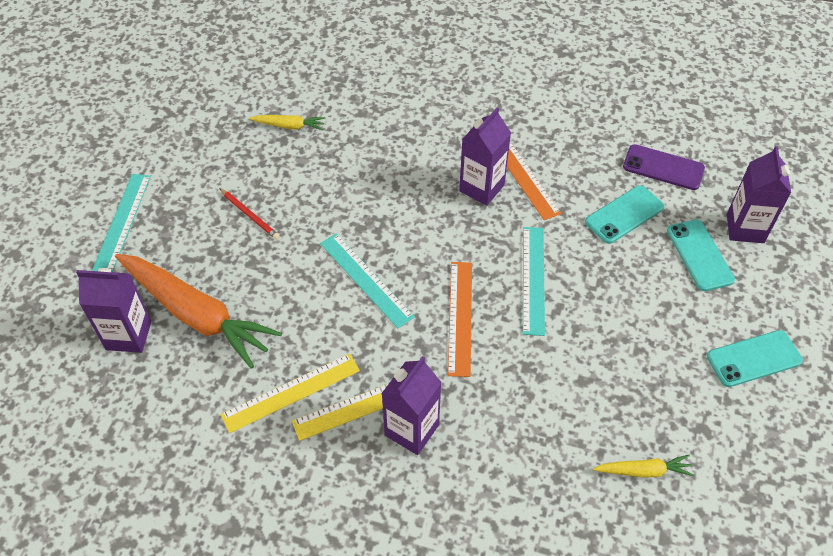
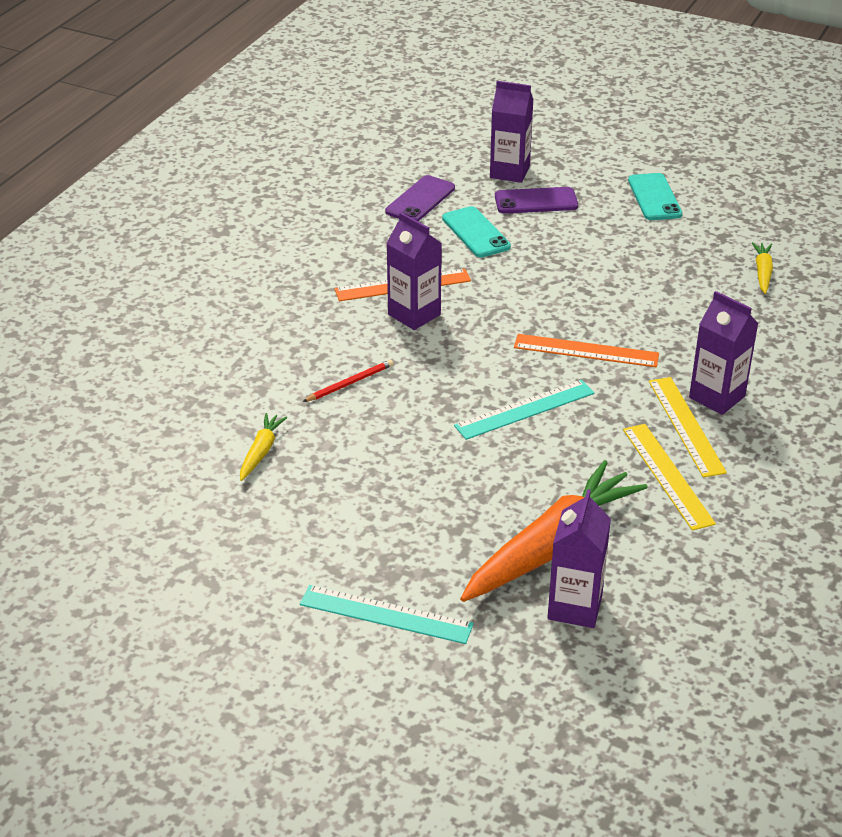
camera: 80 degrees left, 15 degrees down
(250, 215) = (406, 494): red pencil -> red pencil (350, 383)
(533, 279) = (546, 299): turquoise ruler -> none
(699, 255) = (536, 201): turquoise phone -> purple phone

